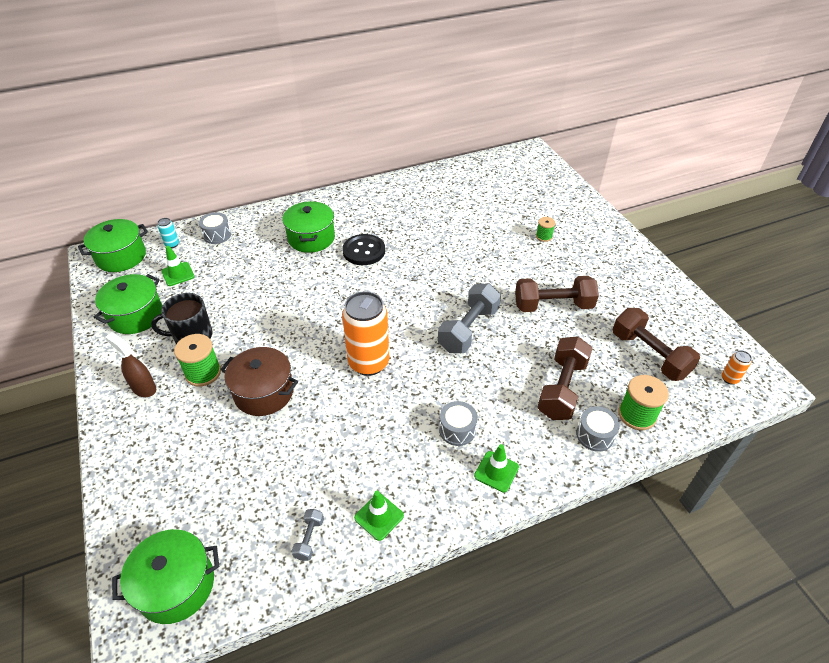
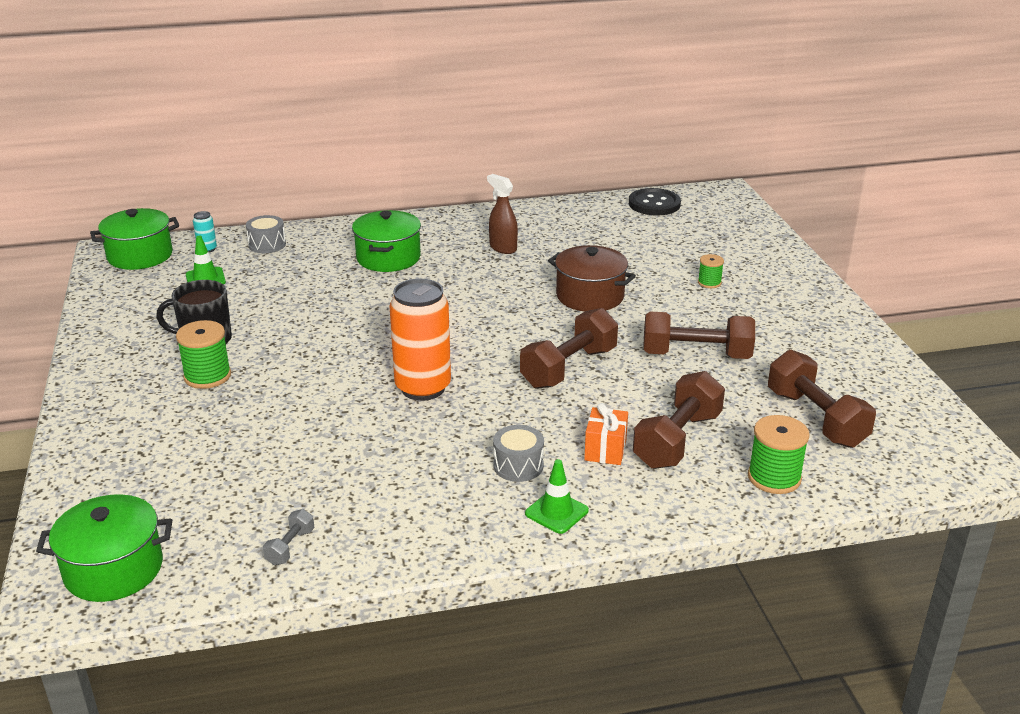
camera: 10 degrees right, 15 degrees down
(136, 315) = (141, 314): green pot -> none
(143, 388) = (130, 383): brown spray bottle -> brown spray bottle (503, 248)
(264, 392) = (278, 403): brown pot -> brown pot (590, 296)
(364, 251) = (454, 276): black button -> black button (654, 204)
(379, 517) = (386, 537): green traffic cone -> none
(468, 329) = (569, 368): grey dumbbell -> brown dumbbell
(515, 405) = (605, 450): none -> orange gift
(595, 435) = (706, 492): grey drum -> none
(729, 379) = (925, 455): orange can -> none

